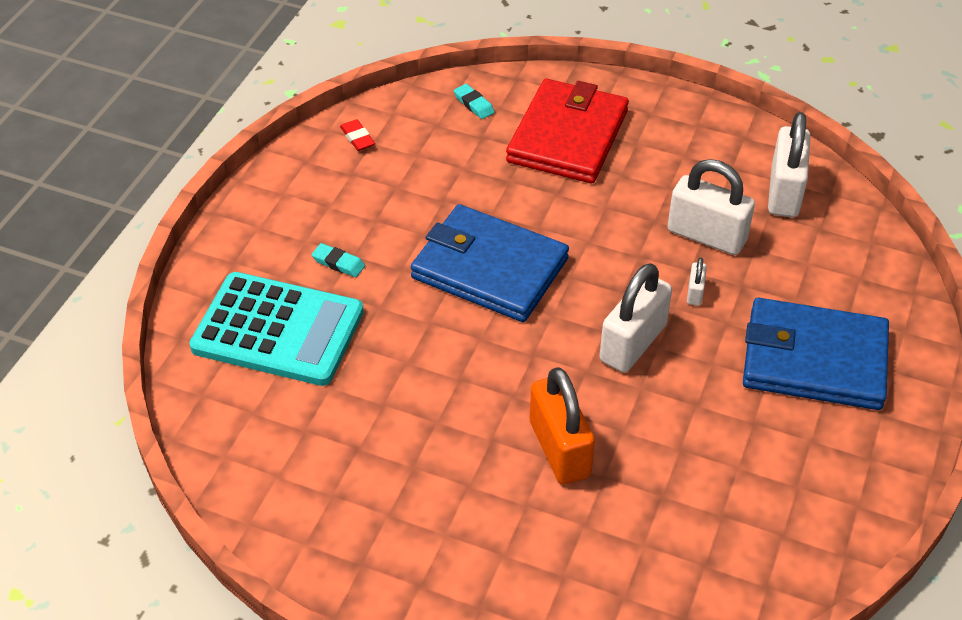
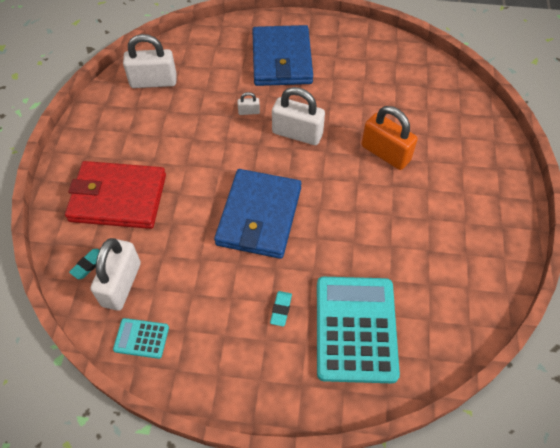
camera: 105 degrees left, 10 degrees up
(357, 138) = (141, 338): red eraser -> turquoise calculator
(559, 449) = (385, 153): orange padlock -> orange padlock turned 75 degrees clockwise
(706, 235) = (200, 112): white padlock -> white padlock (121, 284)

